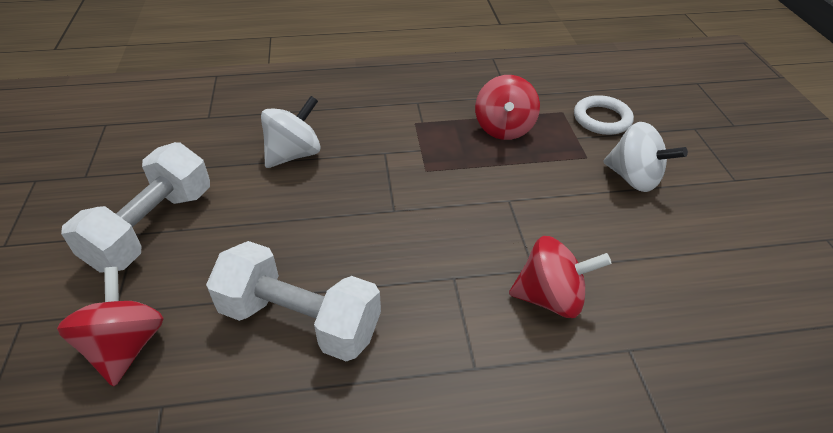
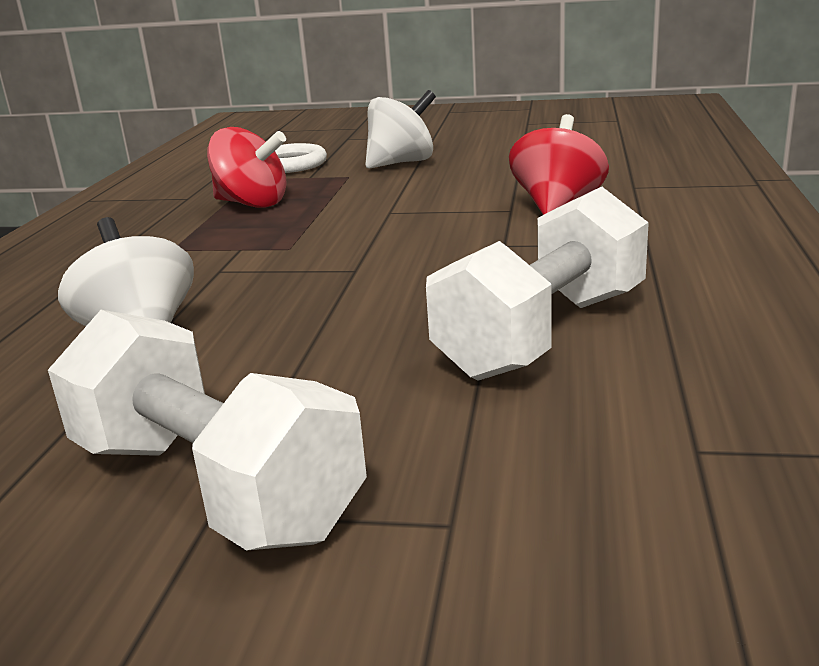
camera: 70 degrees left, 20 degrees down
(126, 346) = (553, 498): red spinning top -> none

